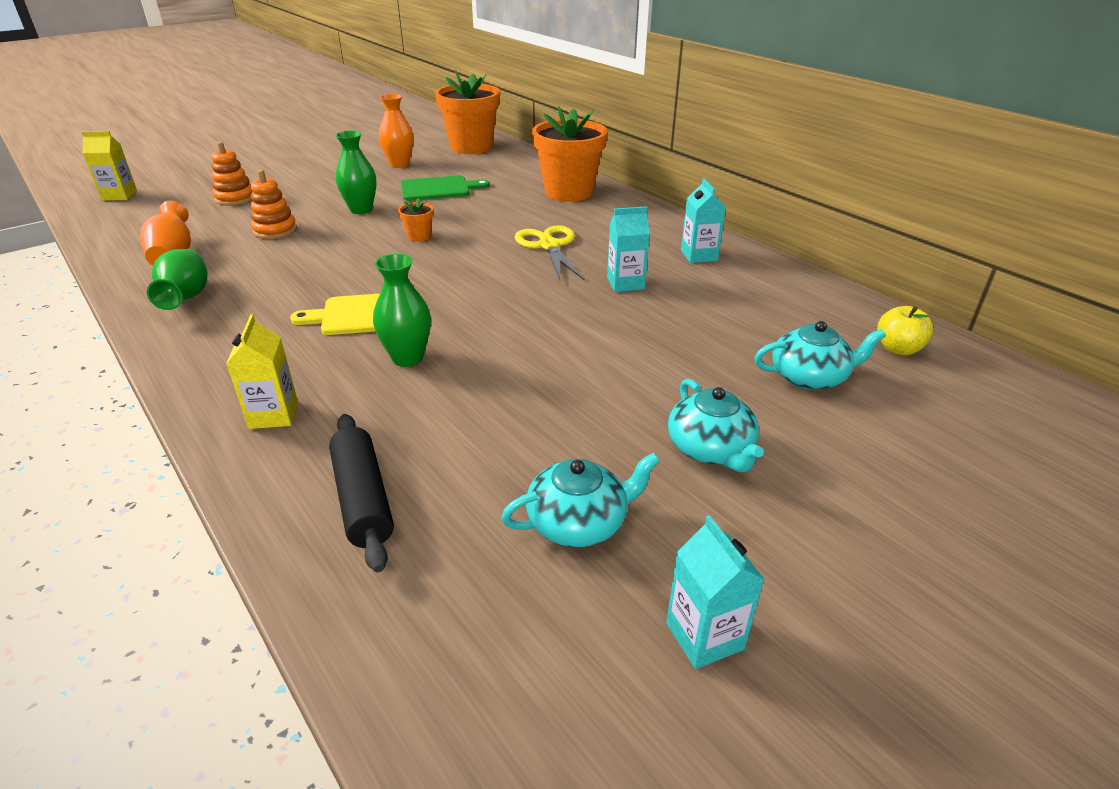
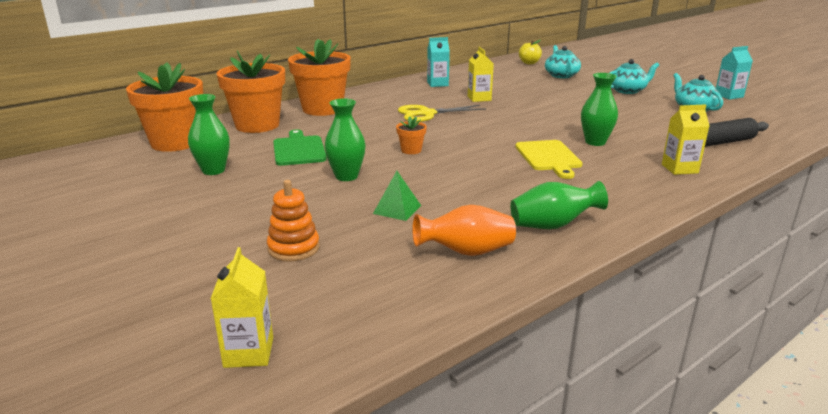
camera: 90 degrees left, 10 degrees down
(275, 230) = (397, 209): orange stacking toy -> green pyramid
(399, 164) = (213, 170): orange vase -> green vase
(514, 169) = (257, 125): none -> orange flower pot
(625, 283) = (479, 98): turquoise carton -> yellow carton

